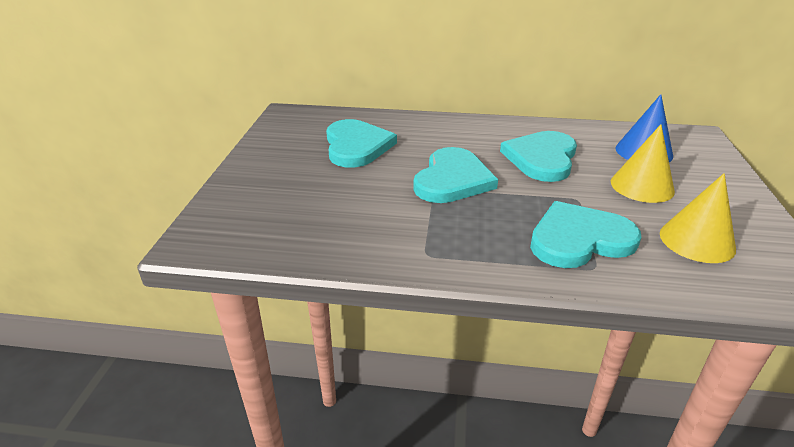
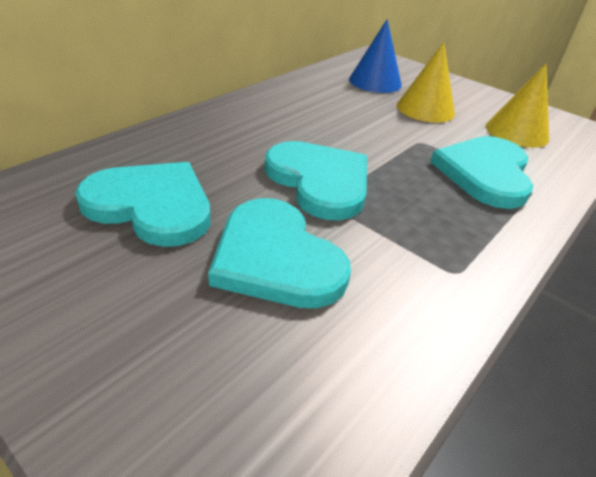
camera: 60 degrees left, 5 degrees up
(541, 158) = (335, 120): turquoise heart -> turquoise heart (276, 258)

